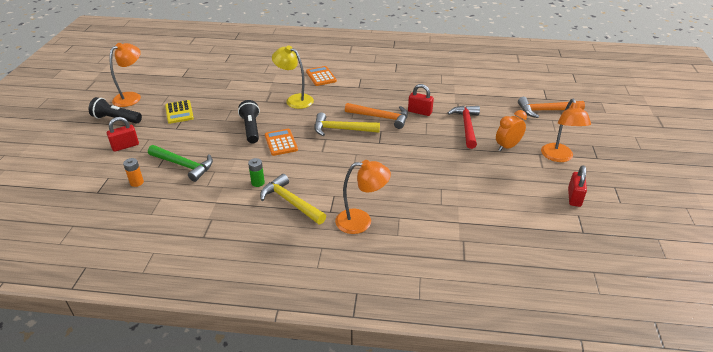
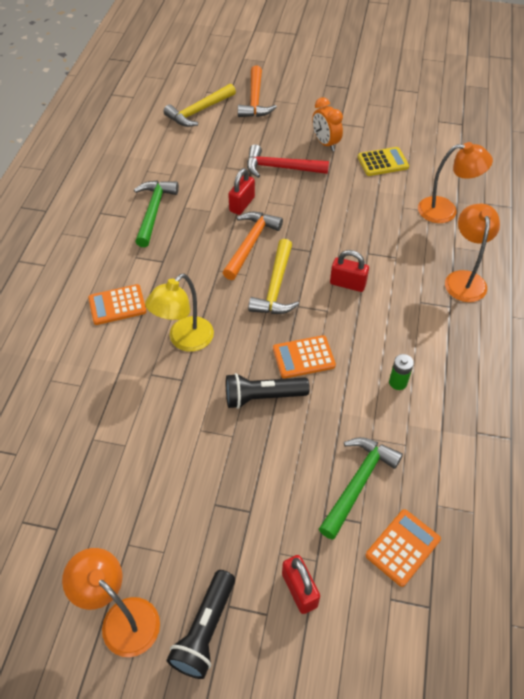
camera: 85 degrees left, 15 degrees up
(137, 182) = (402, 547): orange battery -> orange calculator
(179, 112) = (197, 513): yellow calculator -> yellow calculator (382, 162)
(291, 202) = (436, 345): yellow hammer -> yellow hammer (199, 111)
(402, 80) = (153, 211): none -> green hammer
(559, 157) = (346, 111): orange lamp -> orange lamp (445, 210)
(574, 197) = (412, 117): red padlock -> red padlock (347, 284)

